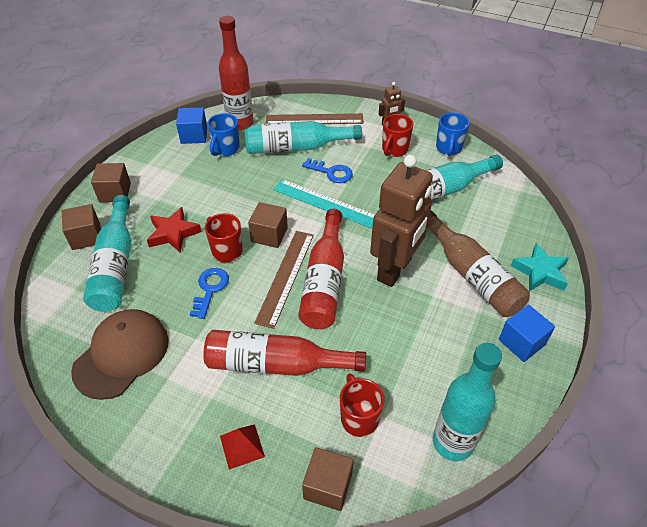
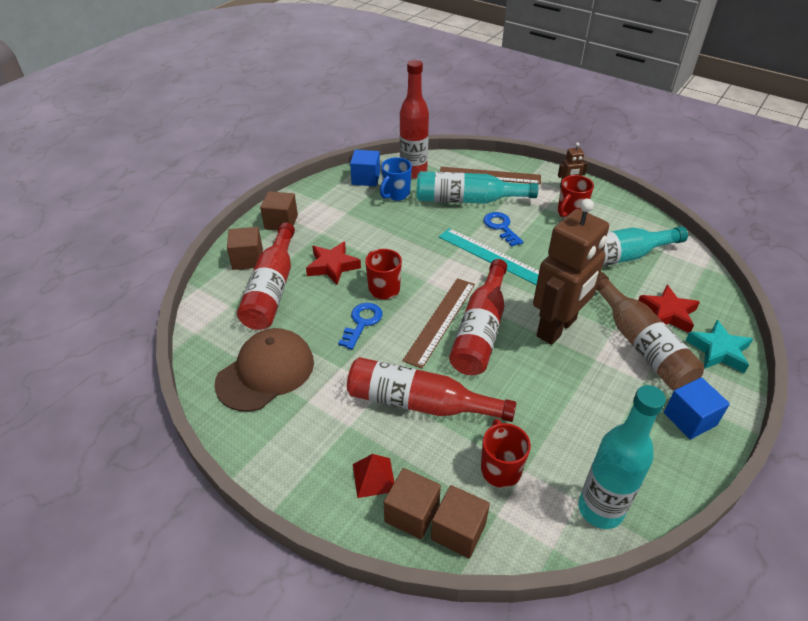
camera: 10 degrees right, 5 degrees down
(115, 265) = (272, 289): turquoise bottle -> red bottle
(269, 235) = (429, 279): brown cube -> brown cube (412, 513)
(331, 172) = (501, 227): blue key -> blue key turned 150 degrees counterclockwise
(448, 148) = (629, 217): blue mug -> none
(492, 241) = (667, 313): none -> red star

